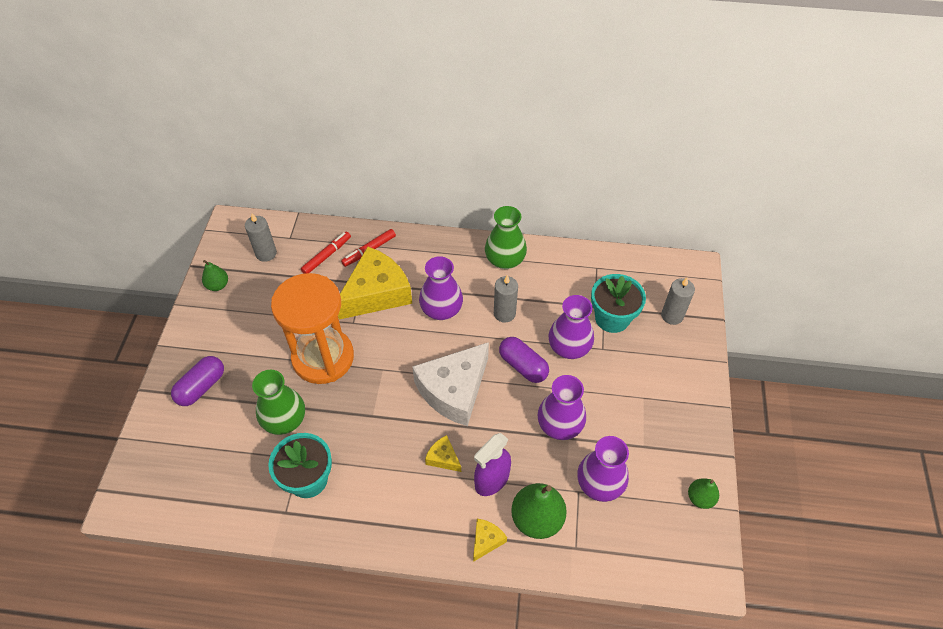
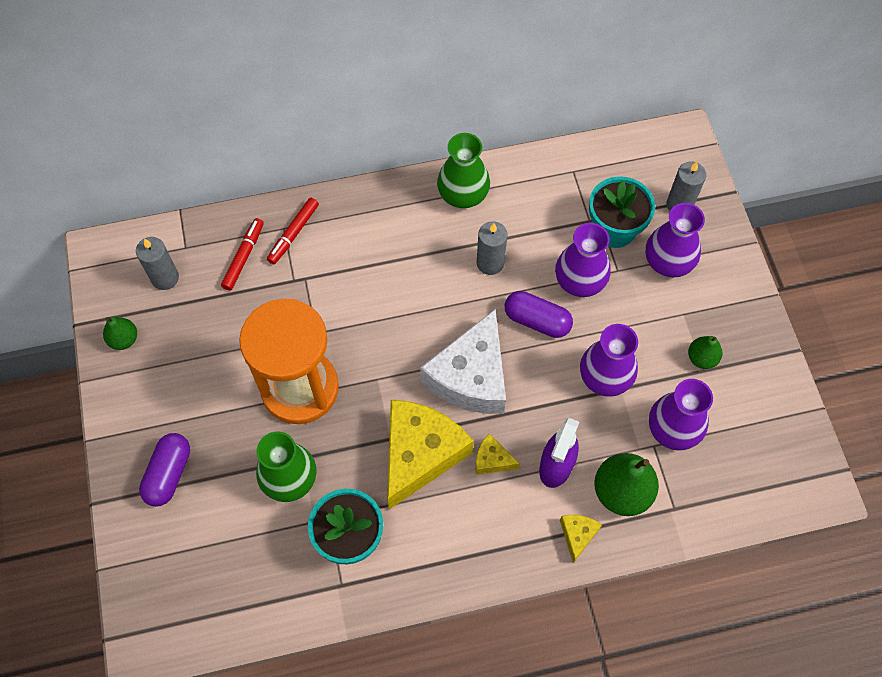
camera: 20 degrees left, 10 degrees up
(376, 293) = (327, 286): yellow cheese -> yellow cheese (420, 454)
(441, 309) = (414, 282): purple vase -> purple vase (668, 262)
(700, 498) = (782, 408): green pear -> green pear (701, 358)

